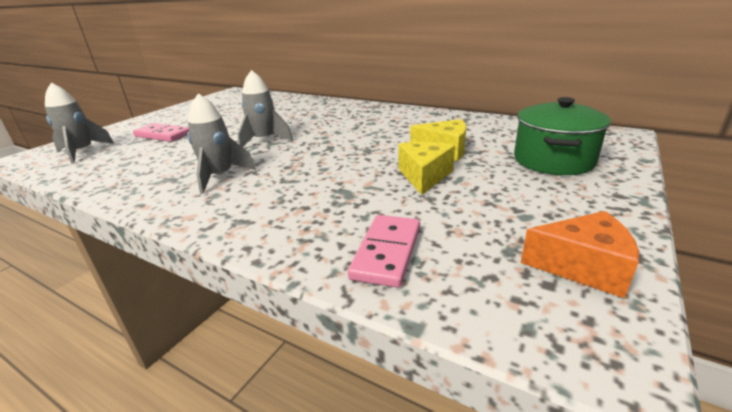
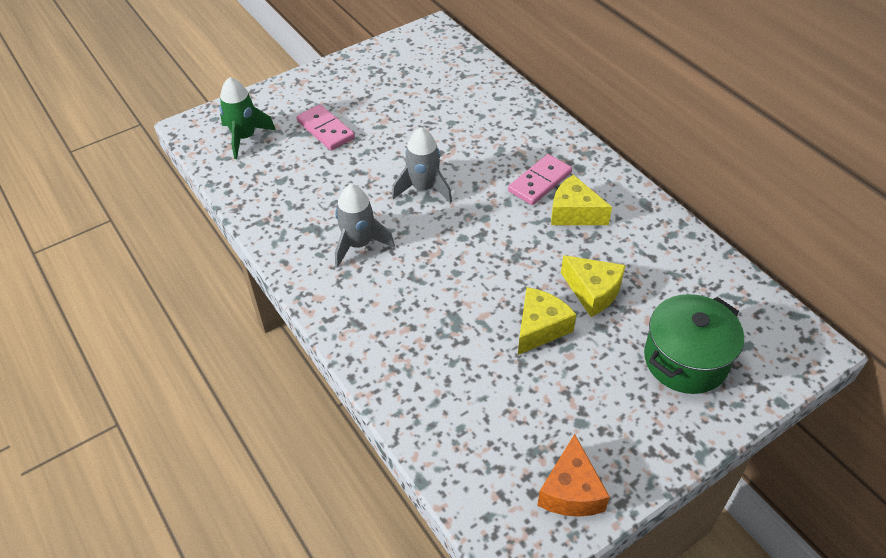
camera: 25 degrees right, 20 degrees up
(82, 152) = (244, 137): grey rocket -> green rocket
(387, 252) = (445, 411): pink domino -> pink domino (540, 182)
(391, 125) = (574, 213): none -> yellow cheese
(582, 267) = (571, 491): orange cheese -> orange cheese turned 60 degrees clockwise

